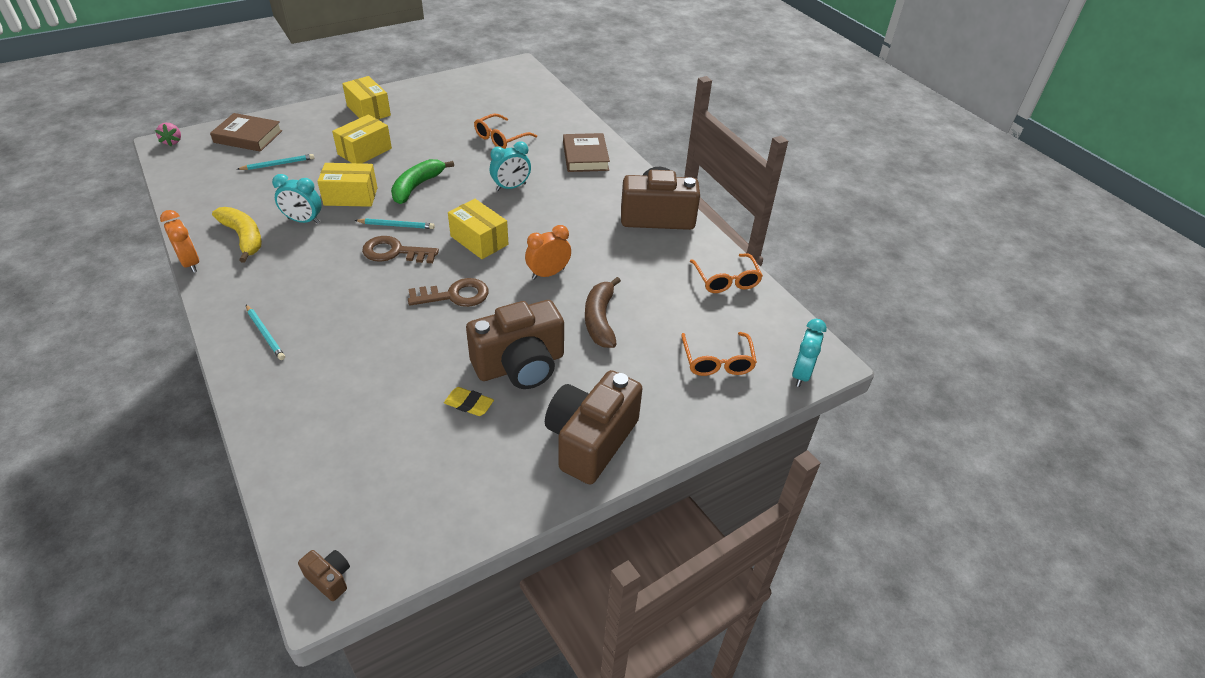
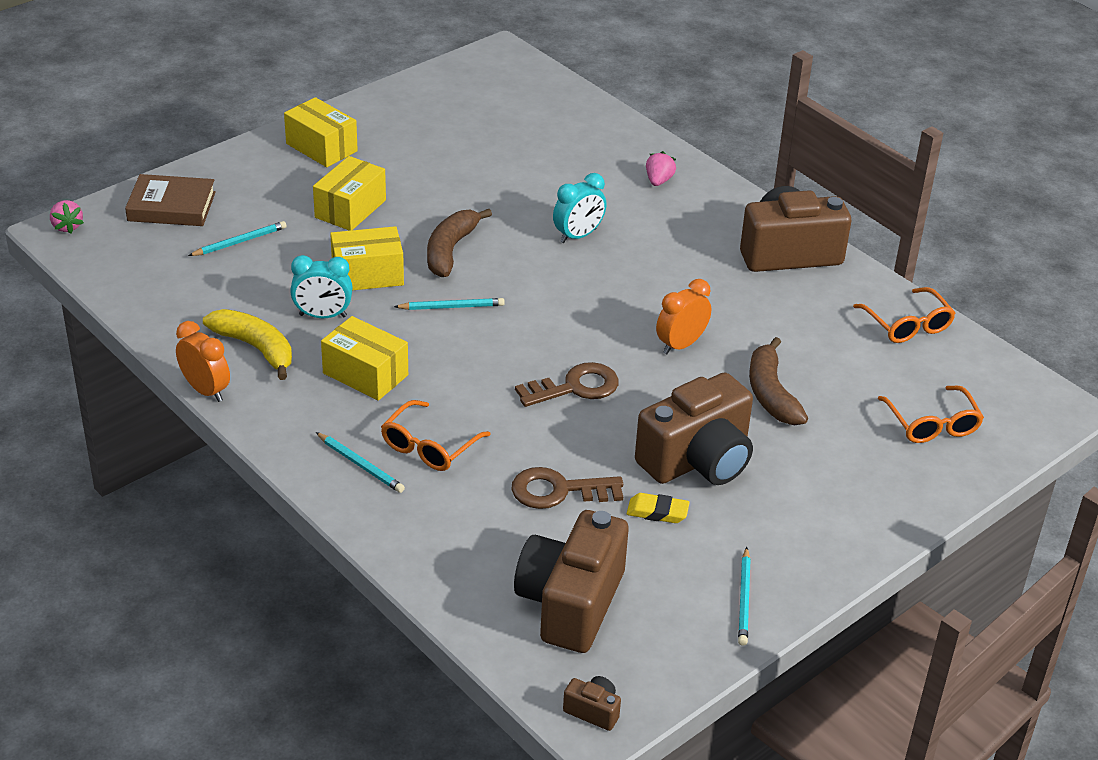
camera: 10 degrees left, 5 degrees down
(394, 252) = (468, 342): brown key -> brown key (558, 490)
(417, 186) = (450, 250): green banana -> brown banana
(479, 240) = (571, 313): yellow box -> yellow box (365, 374)
(500, 138) = (530, 167): orange glasses -> orange glasses (429, 446)
(504, 492) = (744, 599): none -> turquoise pencil
(585, 157) = (658, 181): brown book -> pink strawberry
(591, 440) = (819, 532): brown camera -> brown camera (570, 603)
(801, 374) = (1035, 425): turquoise clock -> none

